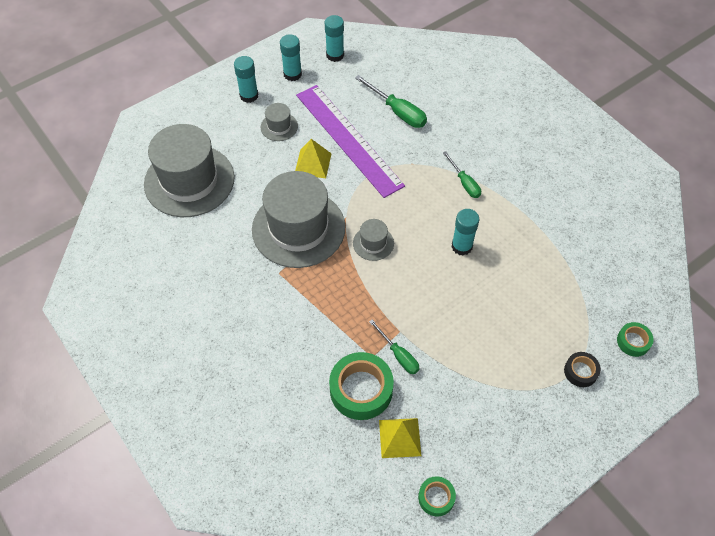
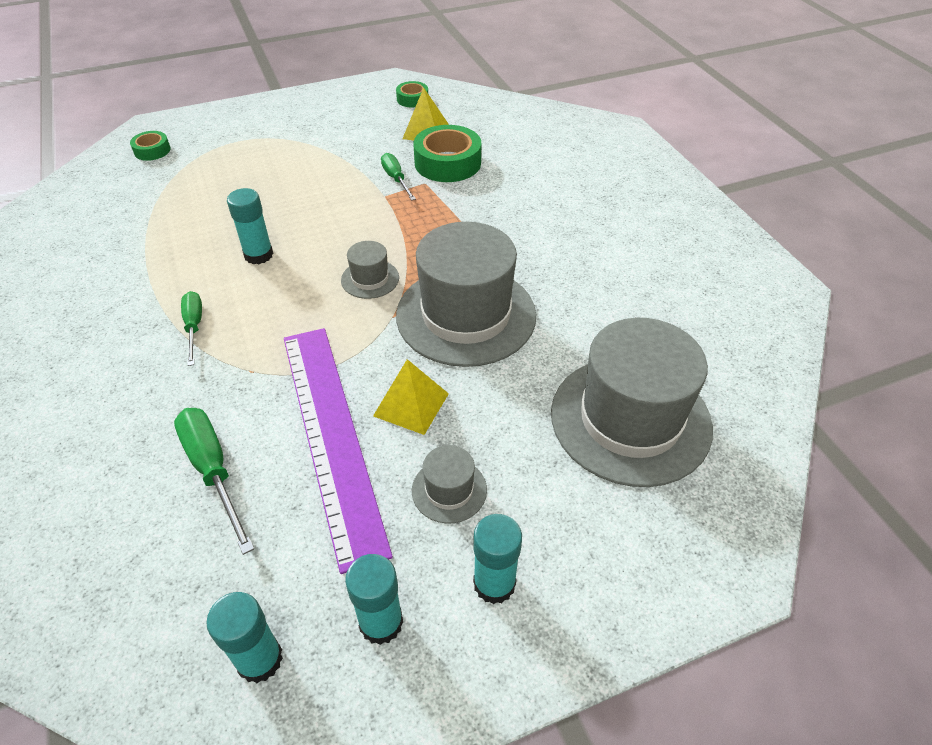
camera: 165 degrees left, 10 degrees down
(580, 371) = (224, 141): black tape -> none

